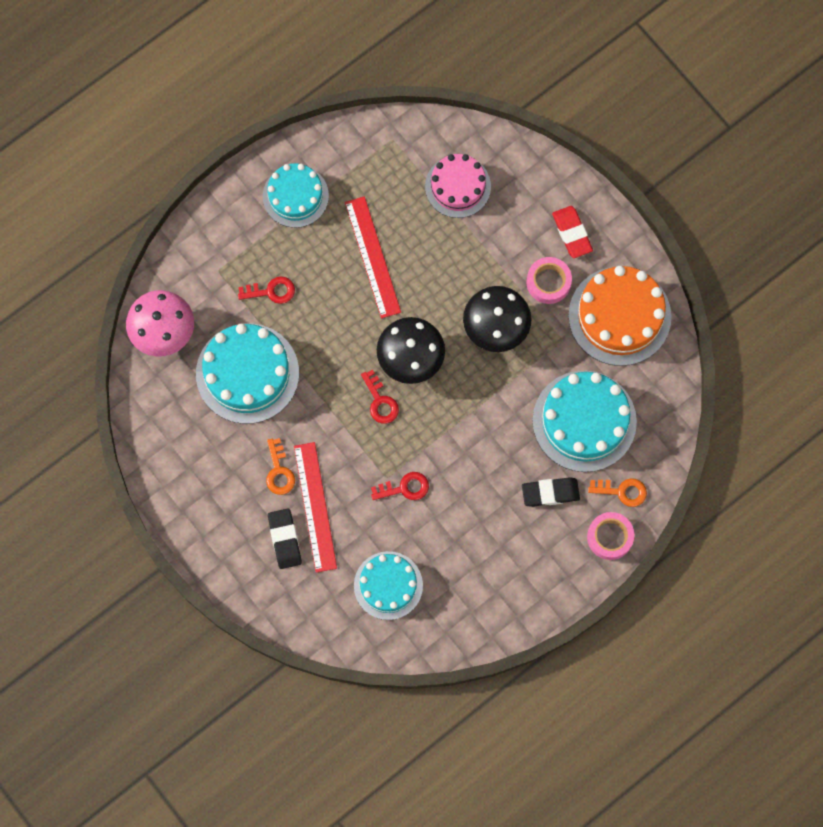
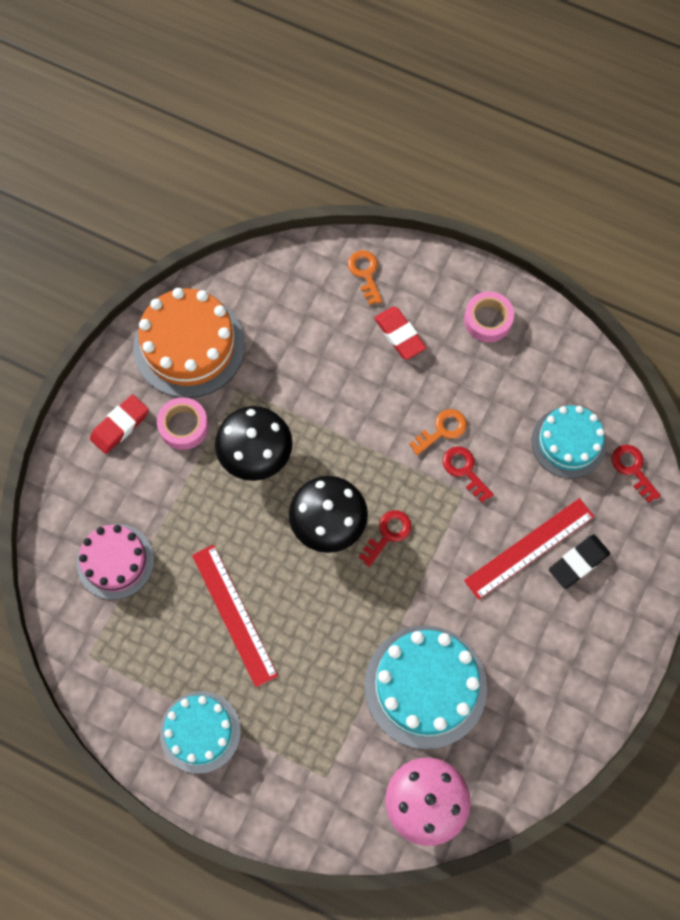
camera: 115 degrees left, 5 degrees down
(271, 291) = (322, 705): red key -> red key (633, 469)
(279, 471) = (512, 602): orange key -> orange key (442, 430)
(372, 257) = (234, 614): red ruler -> red ruler turned 75 degrees counterclockwise
(550, 493) = (399, 335): black eraser -> red eraser
(584, 421) = (312, 334): turquoise cake -> none
(610, 537) = (415, 266): pink tape -> pink tape (488, 320)

